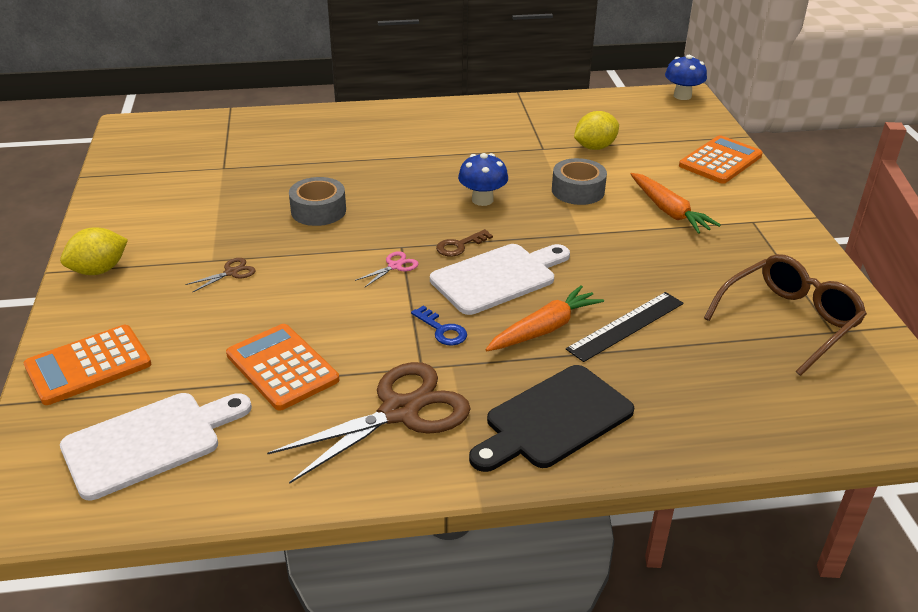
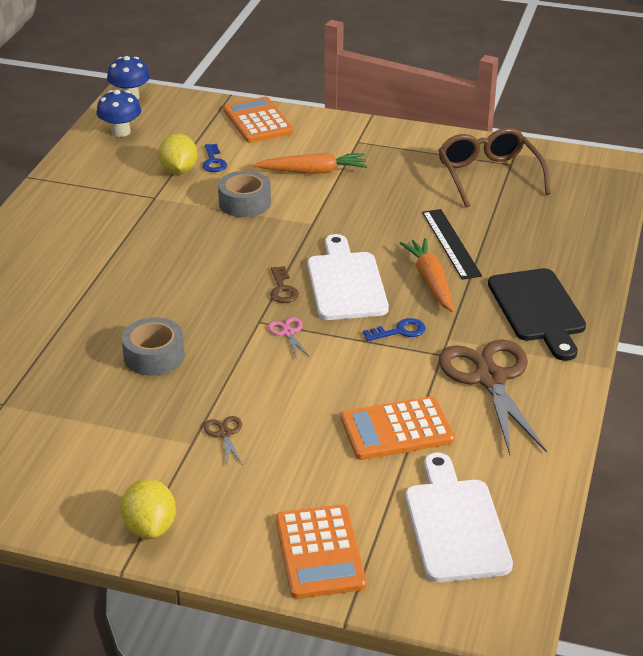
camera: 65 degrees left, 0 degrees up
(482, 200) = (217, 256): blue mushroom -> blue mushroom (121, 132)
(627, 158) = (213, 161): none -> blue key

